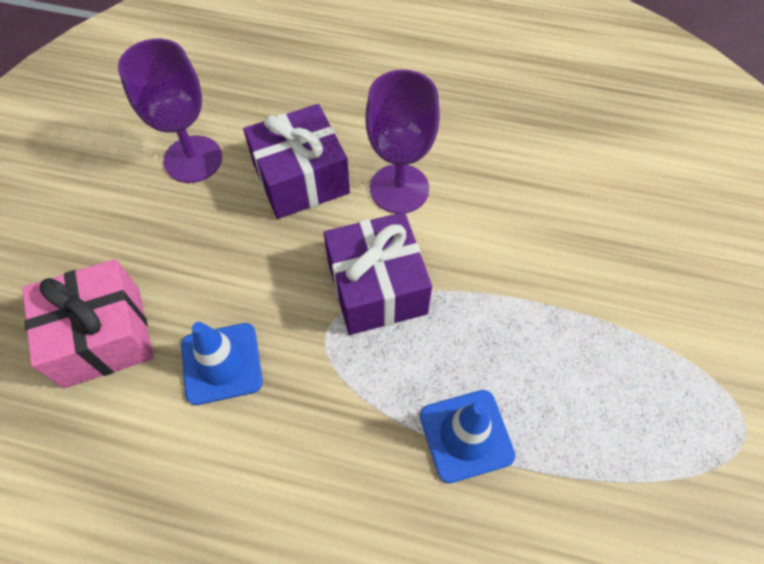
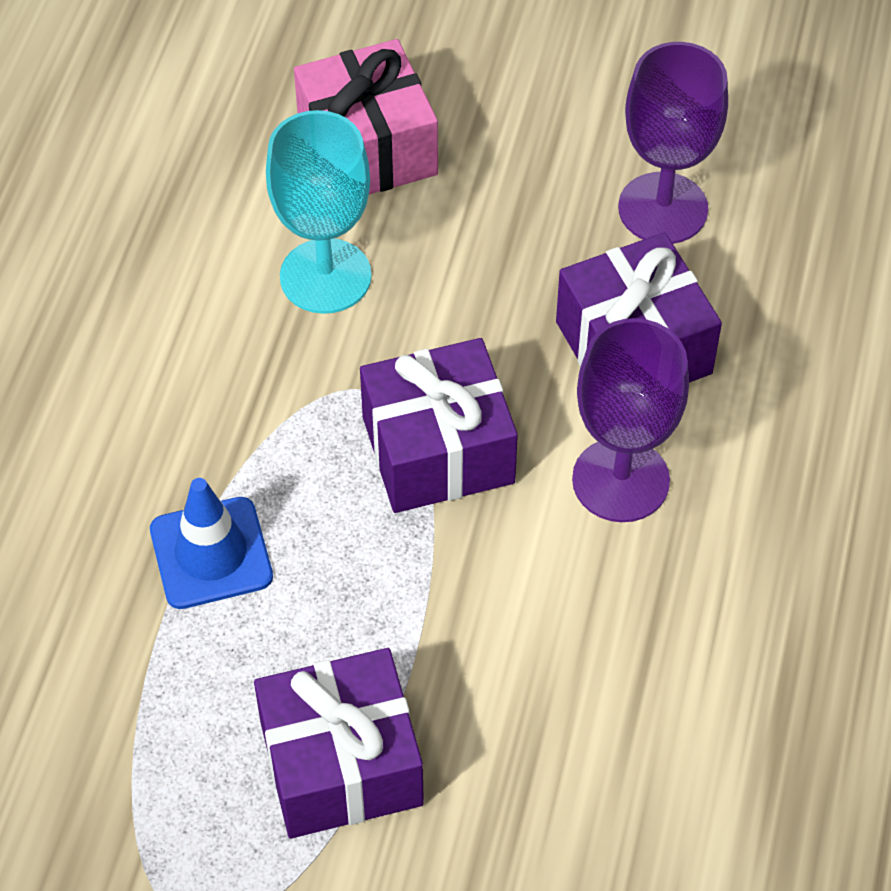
camera: 90 degrees right, 5 degrees down
(221, 363) = (325, 276): blue traffic cone -> turquoise goblet
(616, 343) = (341, 764): none -> purple gift

